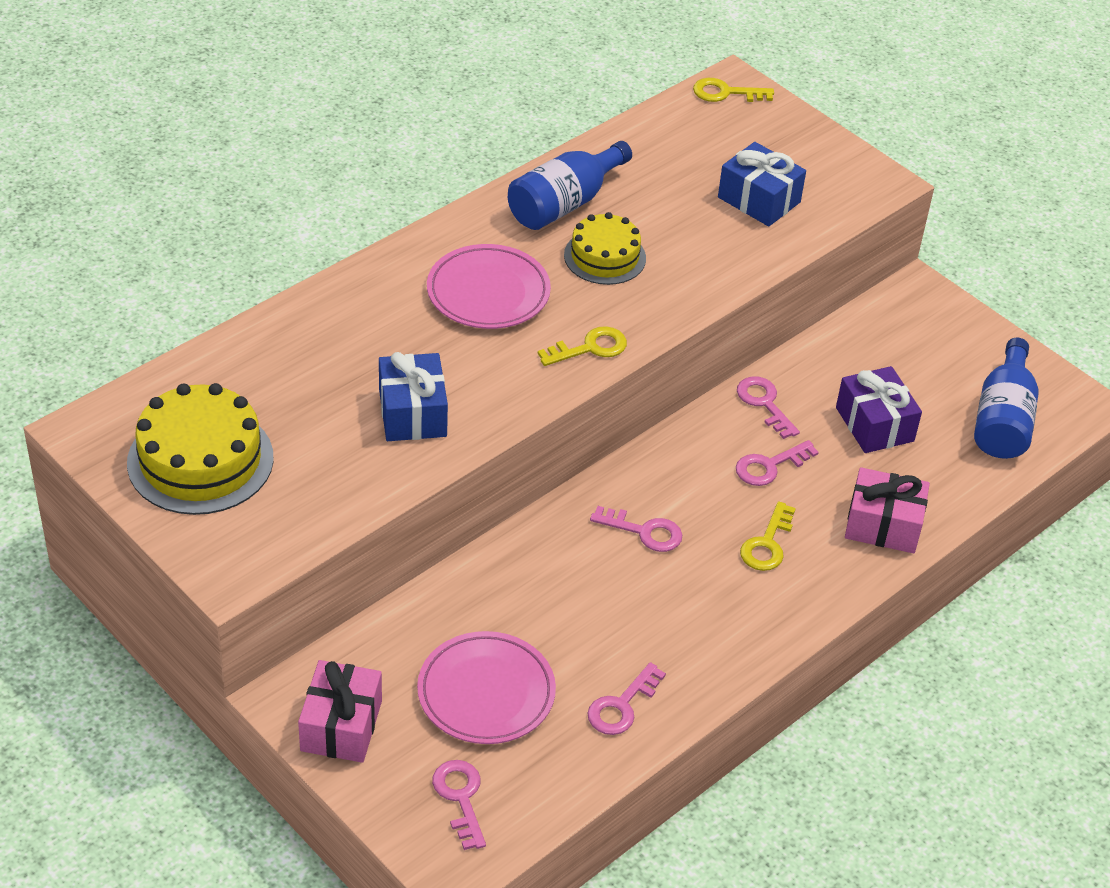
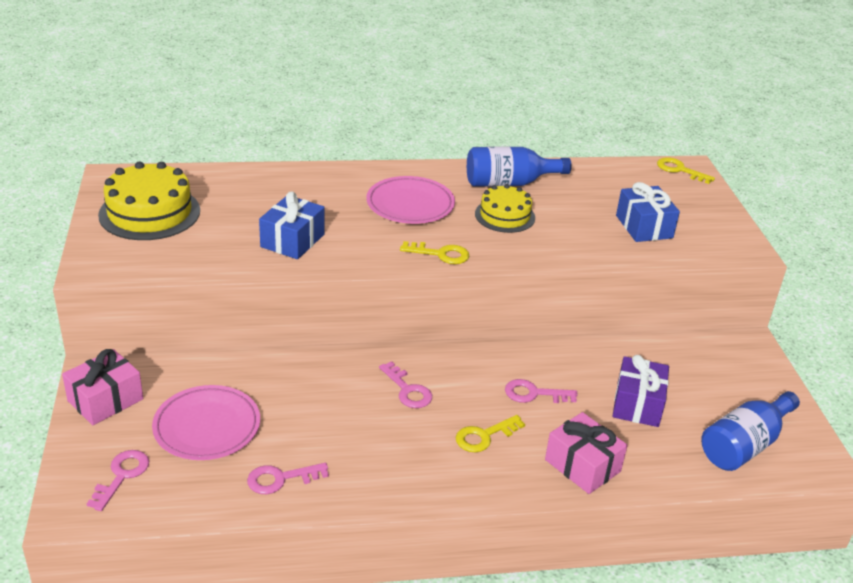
camera: 35 degrees right, 10 degrees down
(764, 403) = (567, 358): pink key -> none

